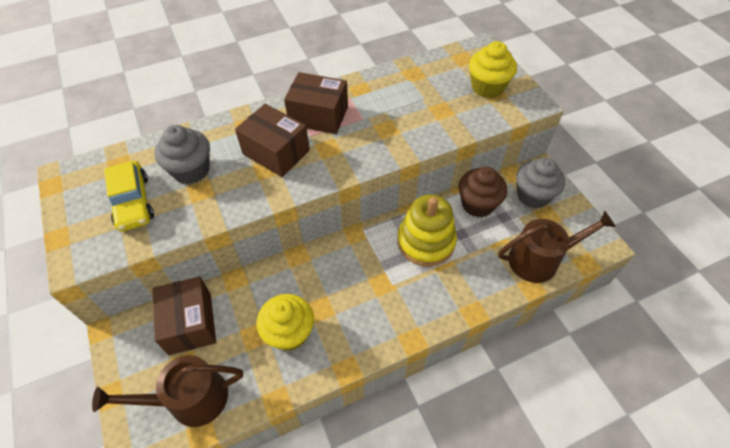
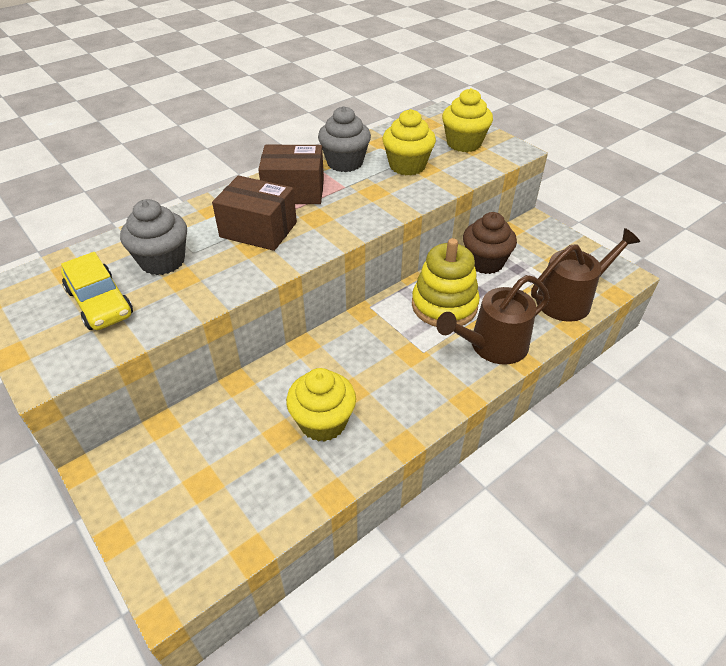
camera: 15 degrees left, 10 degrees down
(190, 323) = (196, 438): brown box -> none
(190, 399) = (224, 518): brown watering can -> brown watering can (493, 346)
(426, 104) = (407, 166): none -> yellow cupcake
(533, 195) = (538, 245): grey cupcake -> grey cupcake (345, 162)

